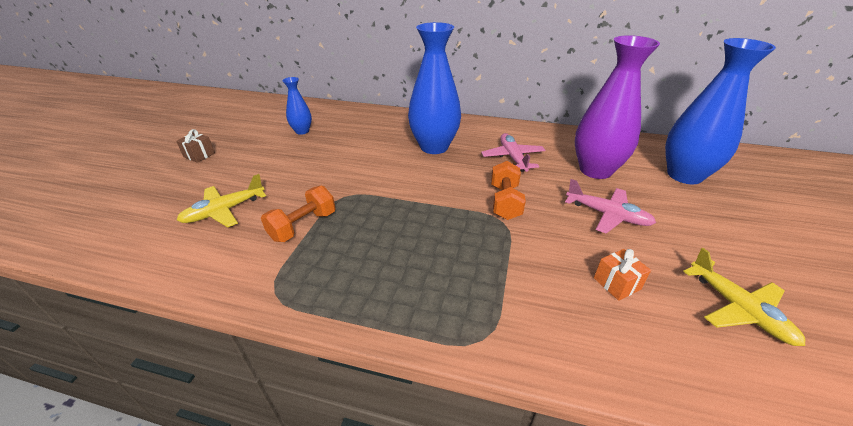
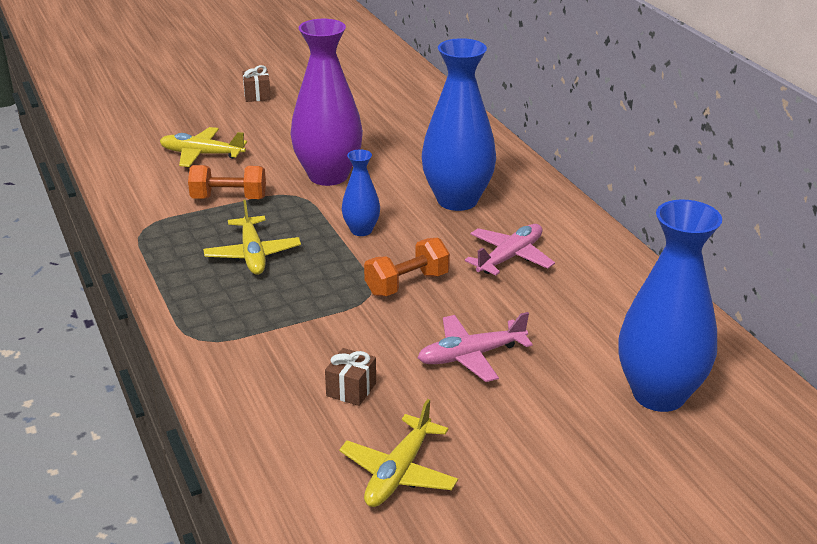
camera: 50 degrees right, 5 degrees down
(302, 131) = (371, 116): blue vase -> blue vase (361, 230)
(393, 249) = (253, 254): none -> yellow plane
(595, 170) = (567, 322): purple vase -> purple vase (328, 176)
(607, 215) = (471, 356): pink plane -> pink plane turned 75 degrees clockwise
(616, 283) = (351, 389): orange gift -> brown gift

